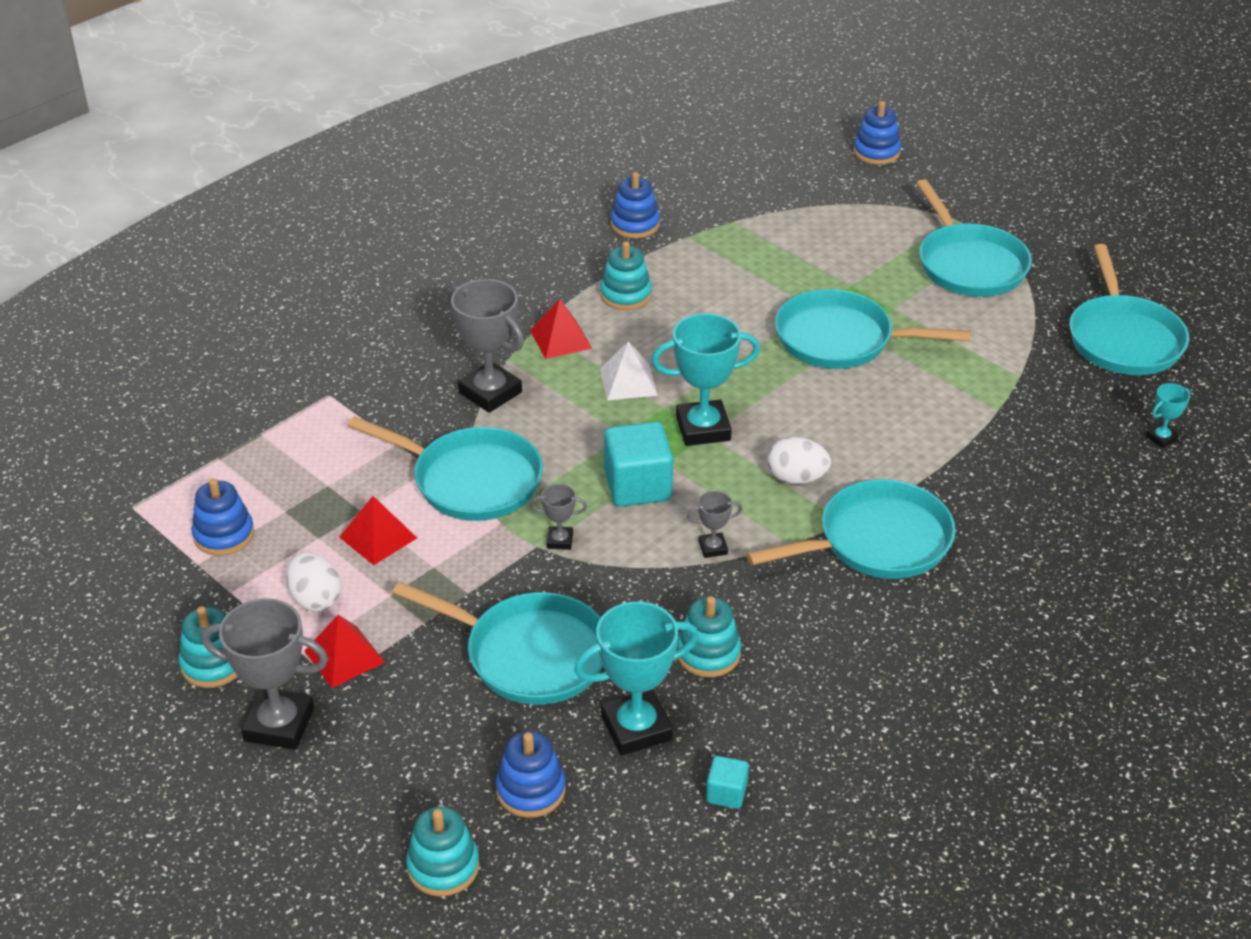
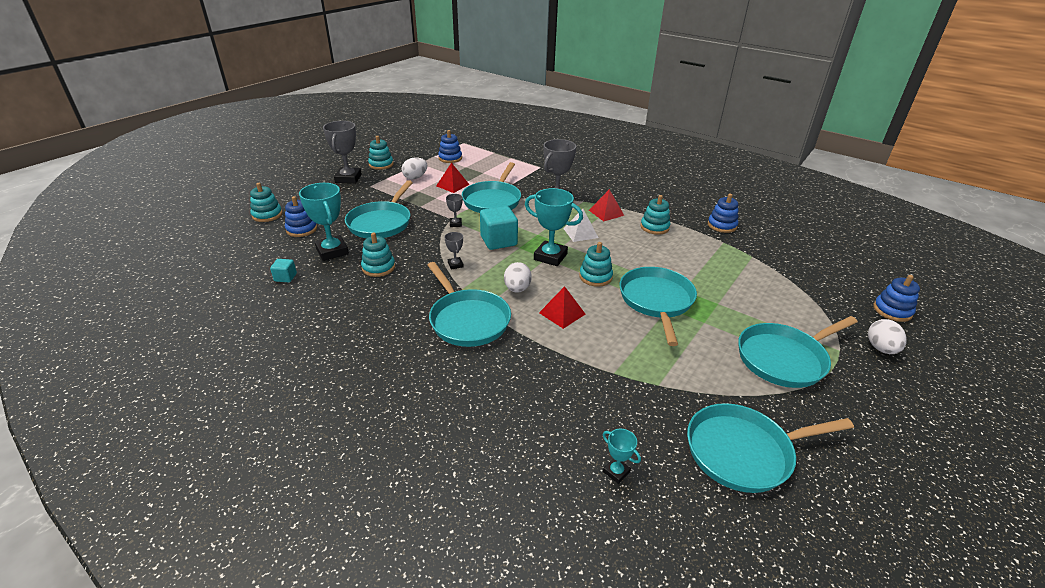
camera: 80 degrees right, 5 degrees down
(344, 656) = (383, 186): red pyramid -> red pyramid (562, 313)
(703, 428) = (550, 257): turquoise trophy -> turquoise trophy turned 45 degrees counterclockwise
(771, 388) = (595, 277): none -> turquoise stacking toy
(950, 188) = (881, 348): none -> white egg

